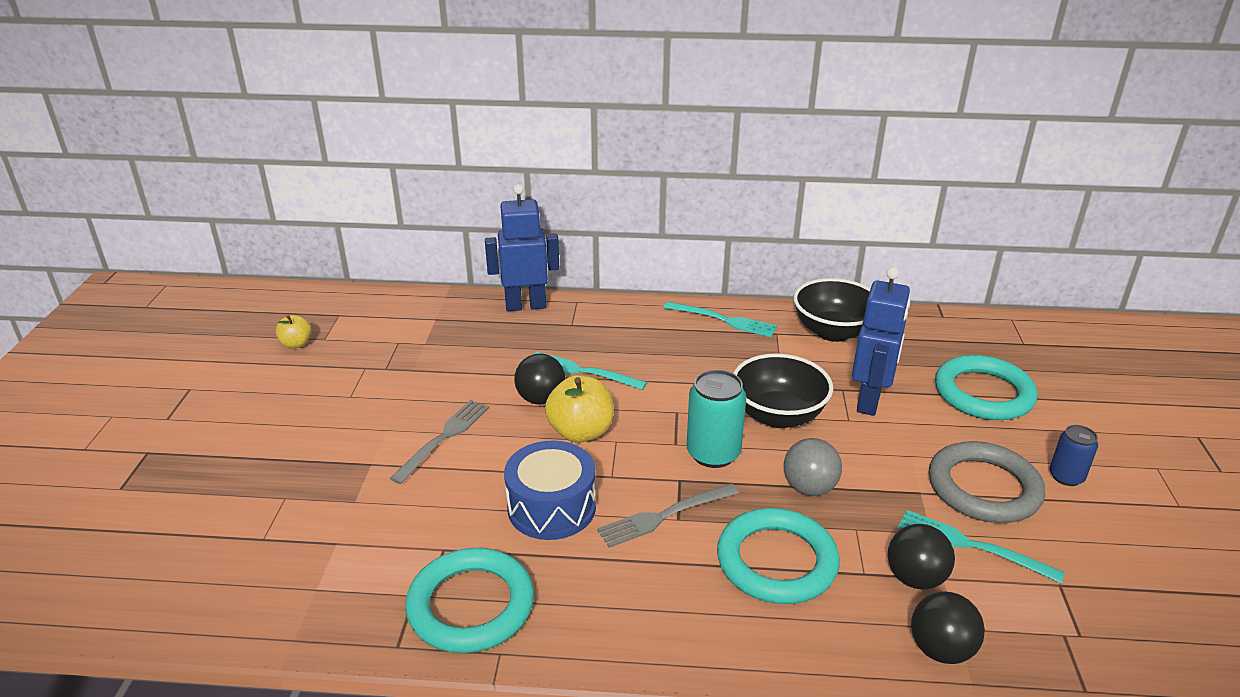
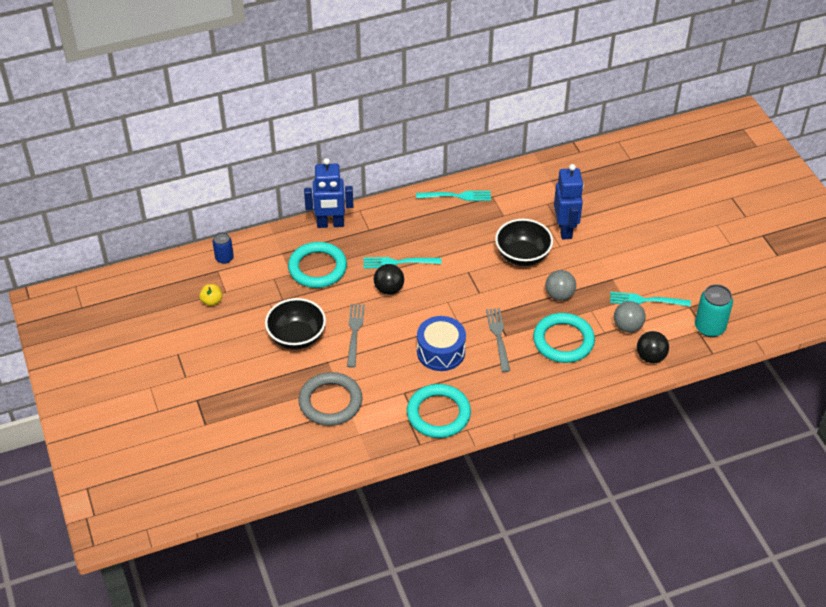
camera: 25 degrees left, 15 degrees up
(526, 305) = (330, 224): blue robot -> blue robot turned 150 degrees counterclockwise
(581, 432) = (425, 303): yellow apple -> none
(663, 516) = (498, 337): grey fork -> grey fork turned 135 degrees clockwise
(713, 453) = (502, 292): turquoise can -> turquoise can (709, 327)
(833, 332) = (524, 184): black bowl -> black bowl (297, 337)
(915, 578) = (627, 327): black ball -> grey ball
(983, 393) = (621, 204): turquoise ring -> turquoise ring (317, 268)
(983, 488) = (641, 265): grey ring -> grey ring (330, 402)
(1066, 477) = (676, 245): blue can -> blue can (224, 258)

